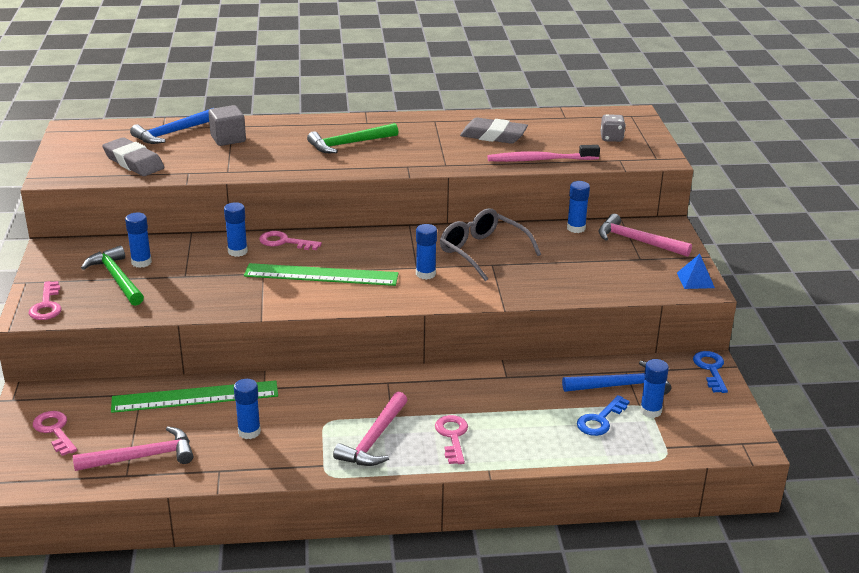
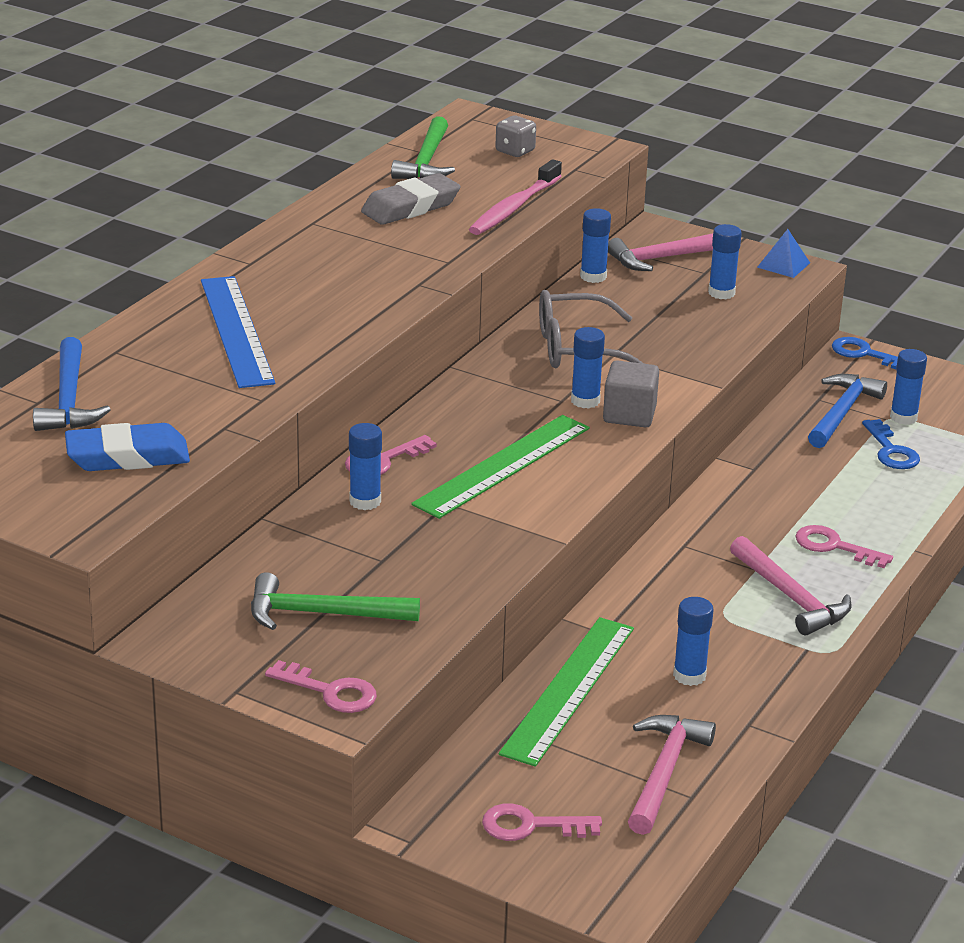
camera: 55 degrees left, 0 degrees up
(133, 162) = (127, 457): grey eraser -> blue eraser
(141, 262) = (300, 581): blue glue stick -> blue glue stick (721, 293)
(228, 139) = (155, 367): grey cube -> grey cube (629, 415)
(290, 143) = (236, 331): none -> blue ruler
(348, 144) = (299, 296): green hammer -> green hammer (426, 162)

